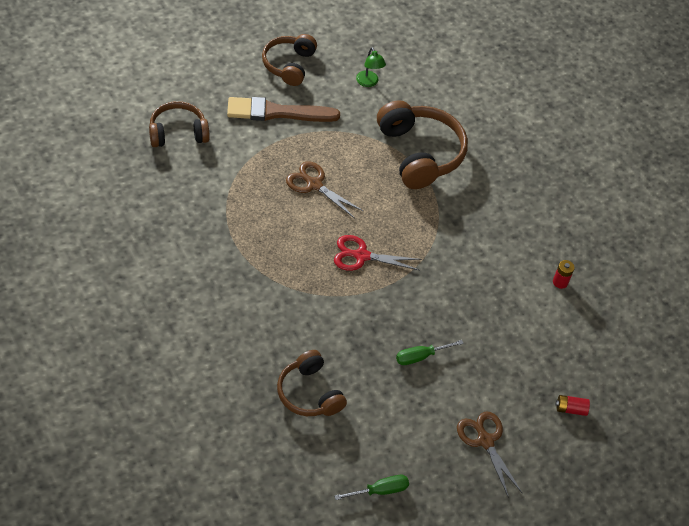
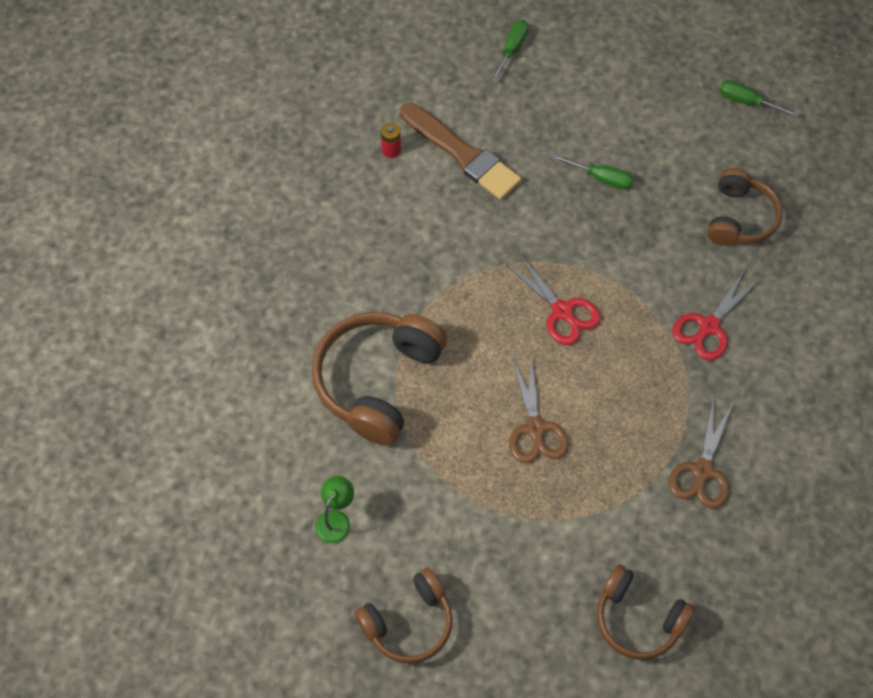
camera: 130 degrees left, 10 degrees up
(268, 306) = (708, 327): none -> red scissors
(277, 112) = (489, 559): brown brush -> brown brush (462, 154)
(485, 440) = (615, 77): brown scissors -> brown scissors (702, 471)
(570, 409) = (512, 49): red battery -> green screwdriver

